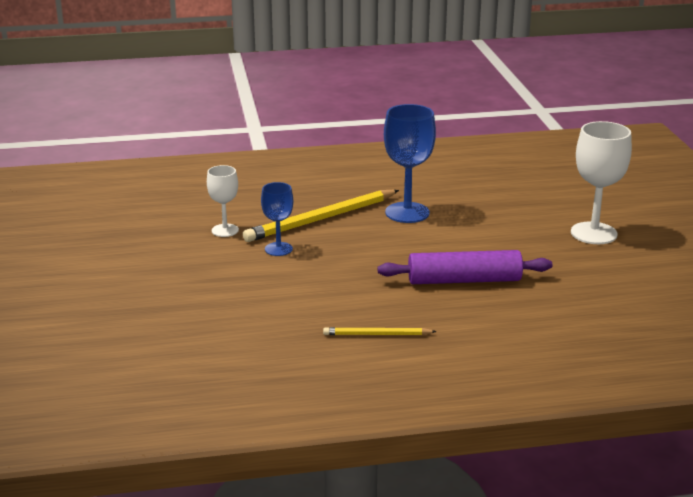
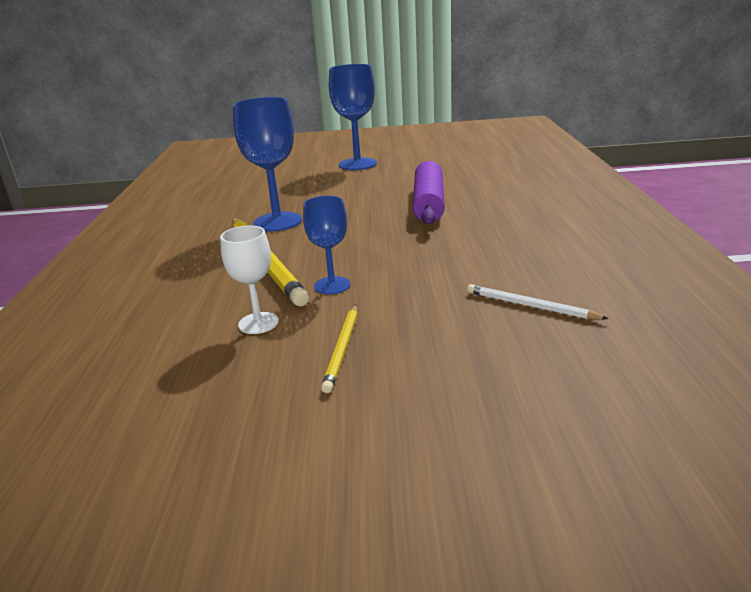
camera: 80 degrees left, 0 degrees up
(238, 327) = (530, 306): none -> white pencil
(377, 334) = (533, 236): yellow pencil -> yellow pencil (343, 349)
(593, 233) = (357, 164): white goblet -> blue goblet

